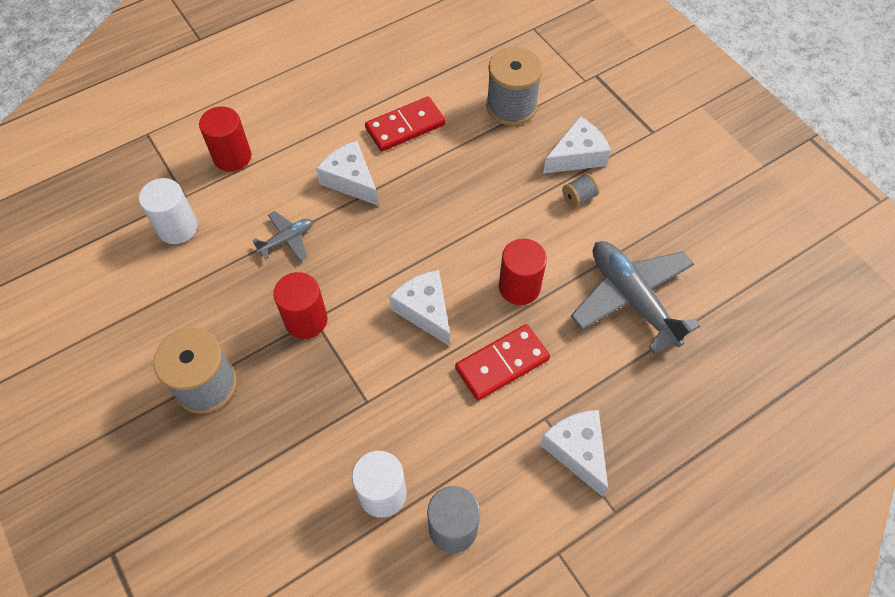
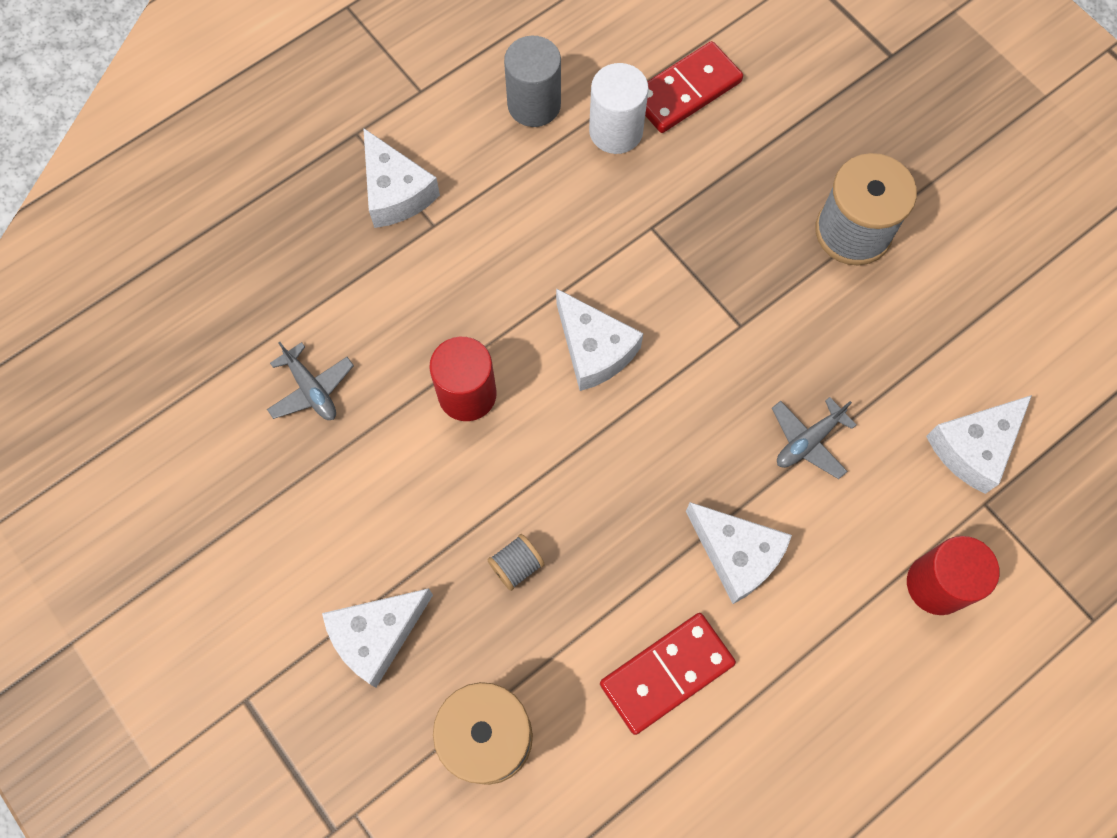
camera: 175 degrees right, 10 degrees up
(177, 227) = (974, 447): white cylinder -> white cheese
(306, 320) = (750, 323): red cylinder -> none
(502, 364) = (487, 286): red domino -> red domino (686, 90)
(578, 197) = (377, 552): grey spool -> grey spool (516, 566)
(632, 299) = (311, 389): grey plane -> grey plane, size x0.49

